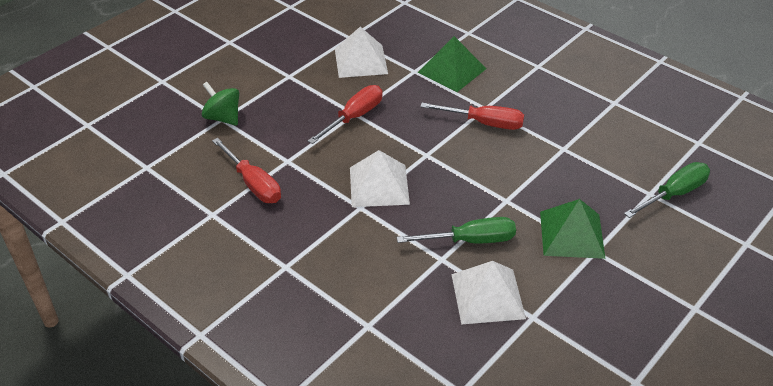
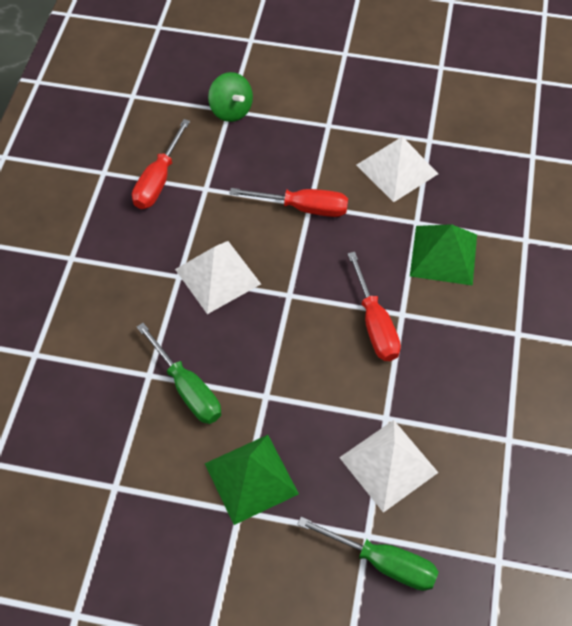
camera: 60 degrees right, 15 degrees up
(223, 118) = (231, 110): green spinning top -> green spinning top turned 135 degrees clockwise
(487, 296) = (121, 435): white pyramid -> white pyramid (388, 464)

